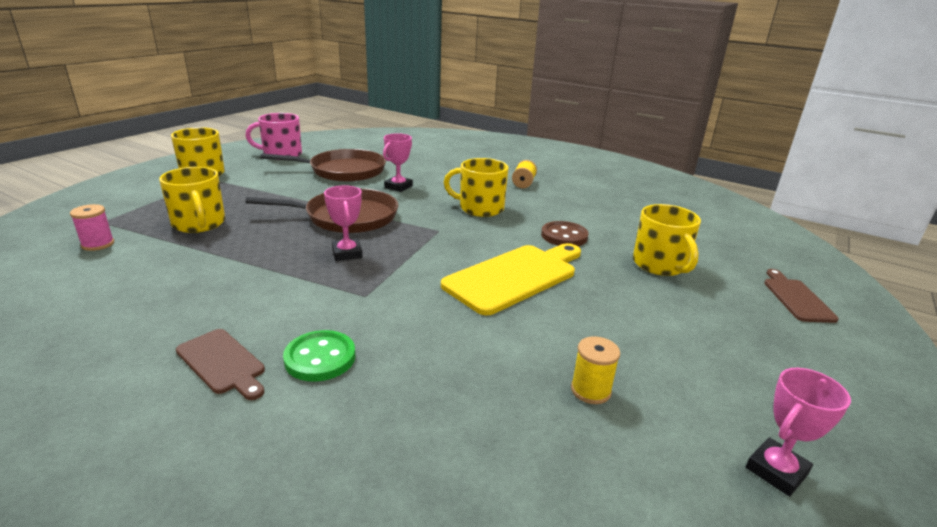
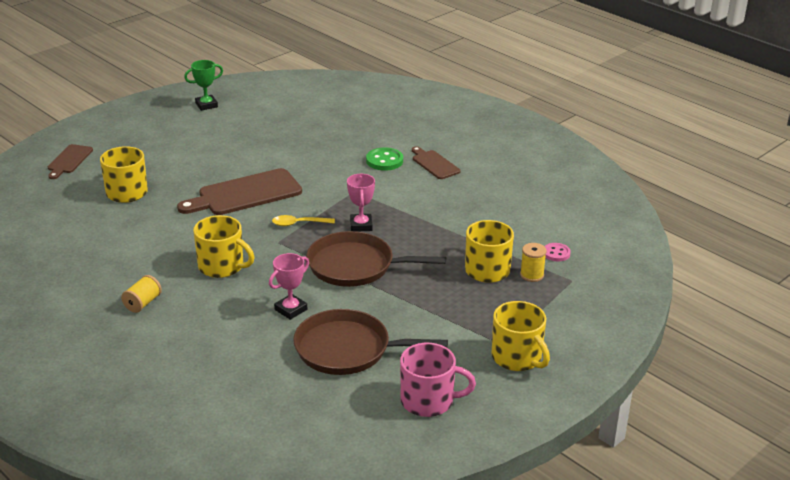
camera: 165 degrees left, 5 degrees up
(98, 244) = (556, 253): pink spool -> pink button
(425, 249) = (298, 224): none -> yellow spoon
(515, 277) = (245, 194): yellow cutting board -> brown cutting board
(564, 236) = (173, 225): brown button -> none
(590, 390) = (255, 134): yellow spool -> yellow spool (532, 275)
(776, 471) = (206, 105): pink trophy -> green trophy

